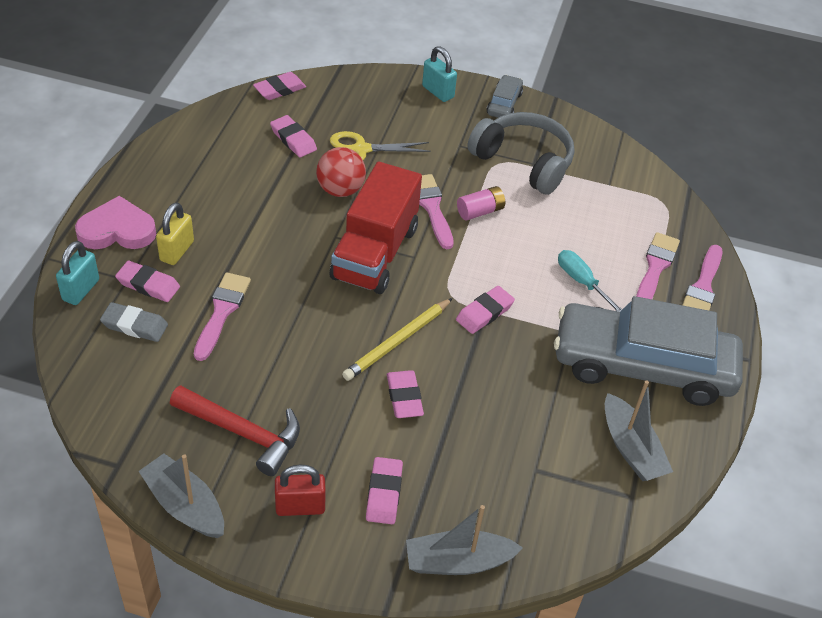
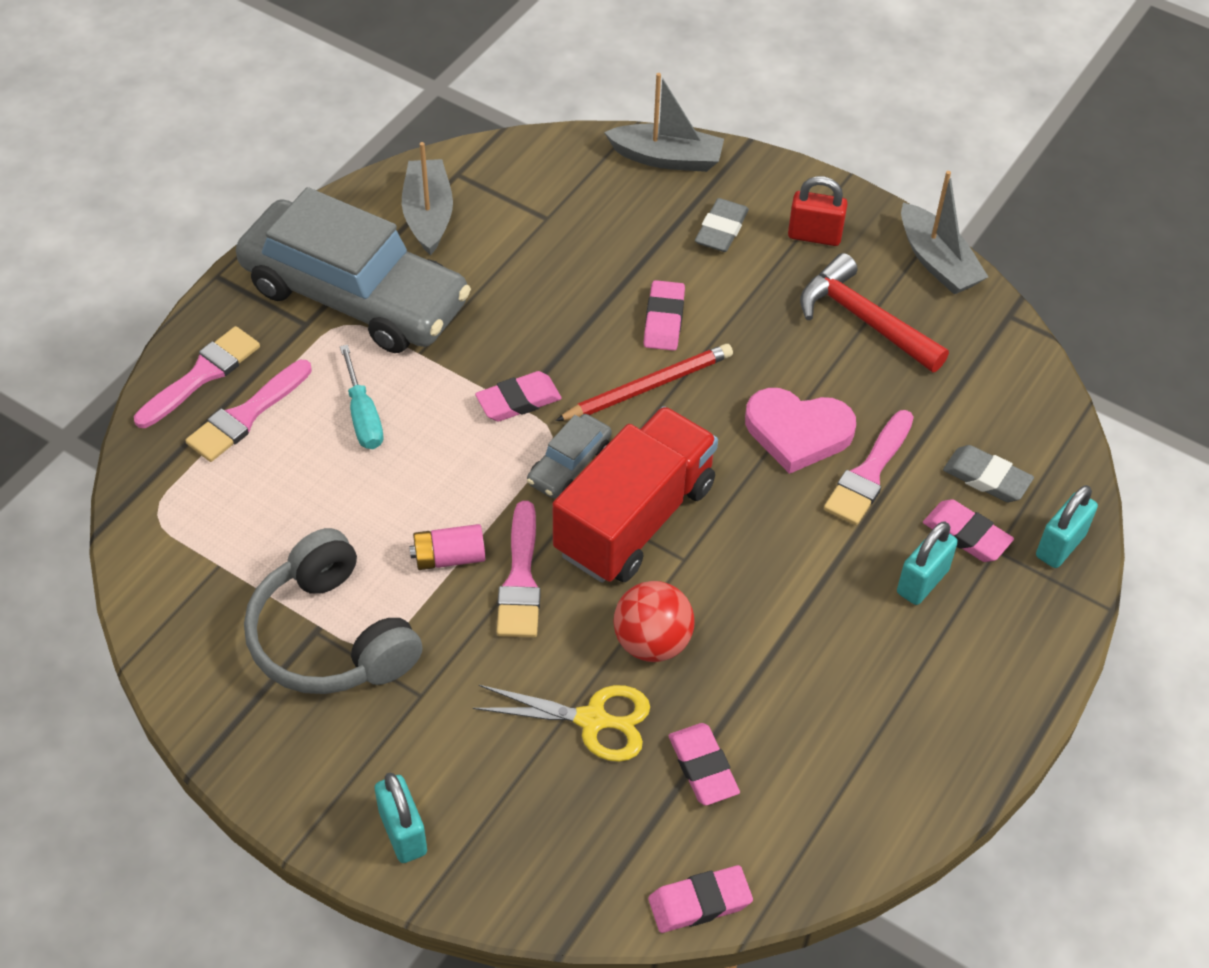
camera: 160 degrees left, 5 degrees up
(117, 230) = (1010, 637): pink heart -> pink heart (797, 432)
(177, 251) = (922, 581): yellow padlock -> turquoise padlock
(384, 493) = (721, 229): pink eraser -> grey eraser
(397, 341) = (648, 387): yellow pencil -> red pencil
(504, 104) = (294, 776): grey car -> grey car (569, 464)

